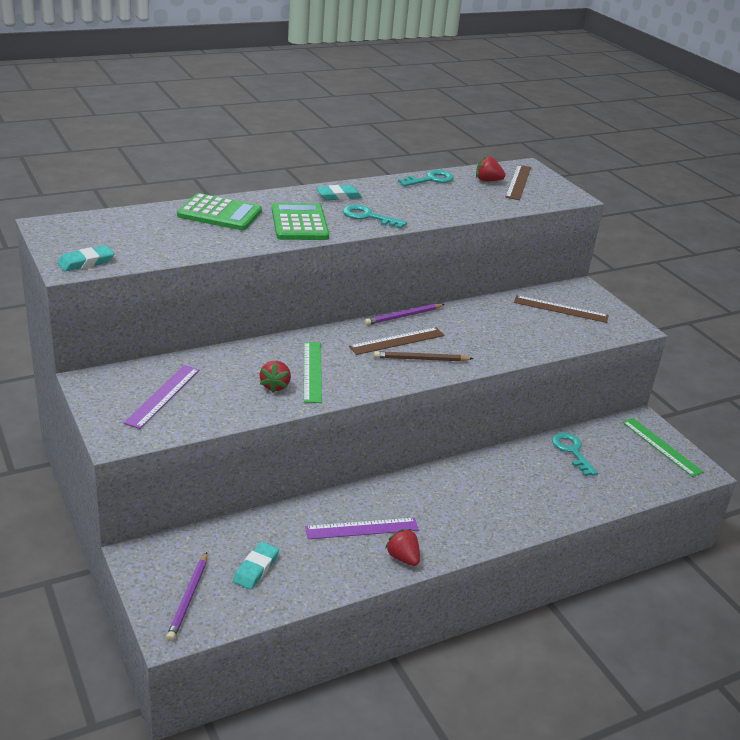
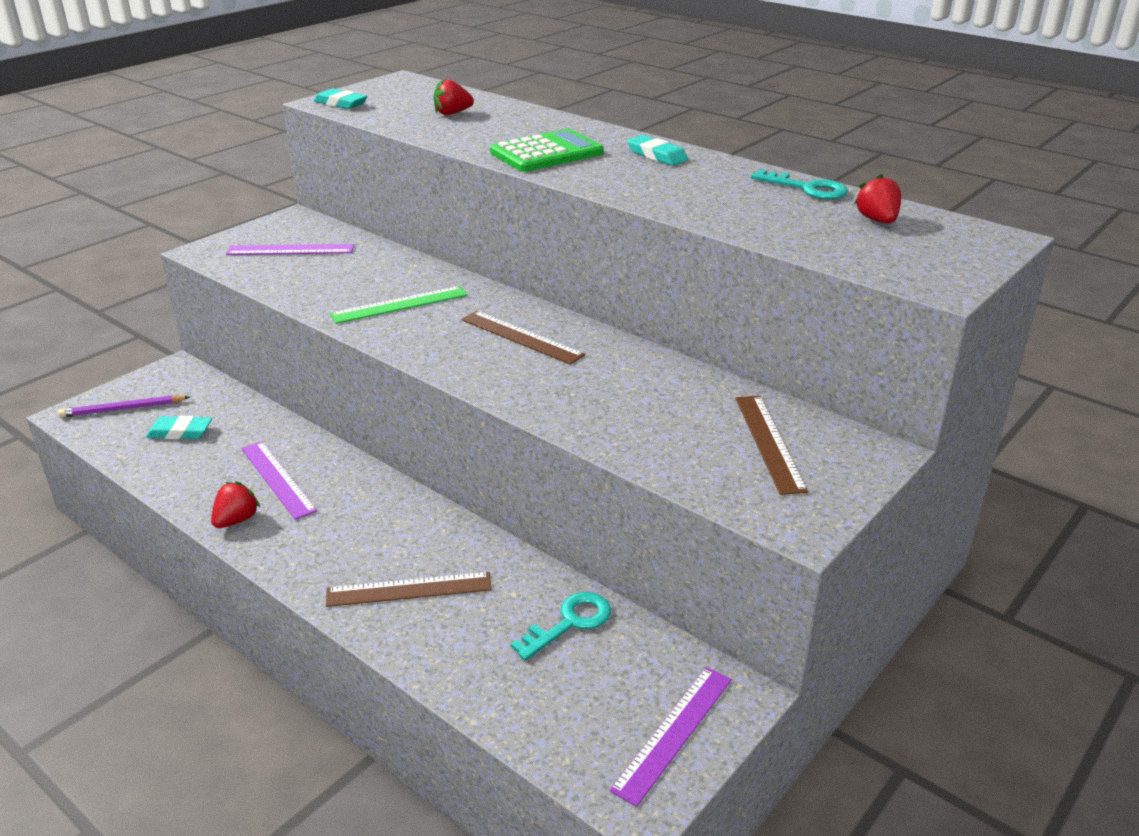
camera: 70 degrees right, 0 degrees up
(219, 214) = (518, 121): green calculator -> none
(275, 386) = (351, 293): red strawberry -> red strawberry (452, 113)
(368, 217) = (619, 178): turquoise key -> none
(403, 316) = (590, 329): purple pencil -> none
(421, 359) = (490, 360): brown pencil -> none
(518, 182) = (917, 240): brown ruler -> brown ruler (409, 590)
(661, 446) = (674, 733): green ruler -> purple ruler

